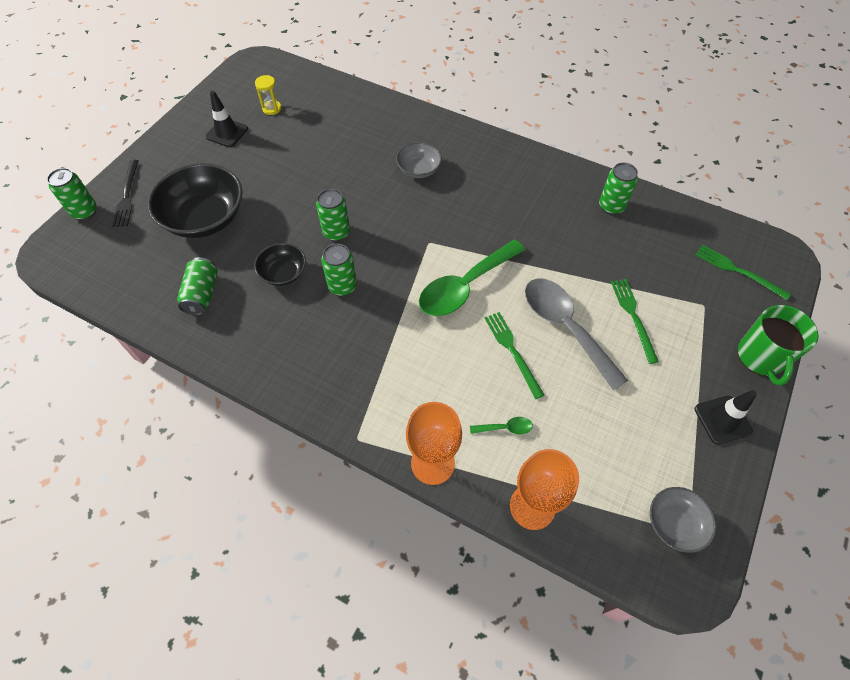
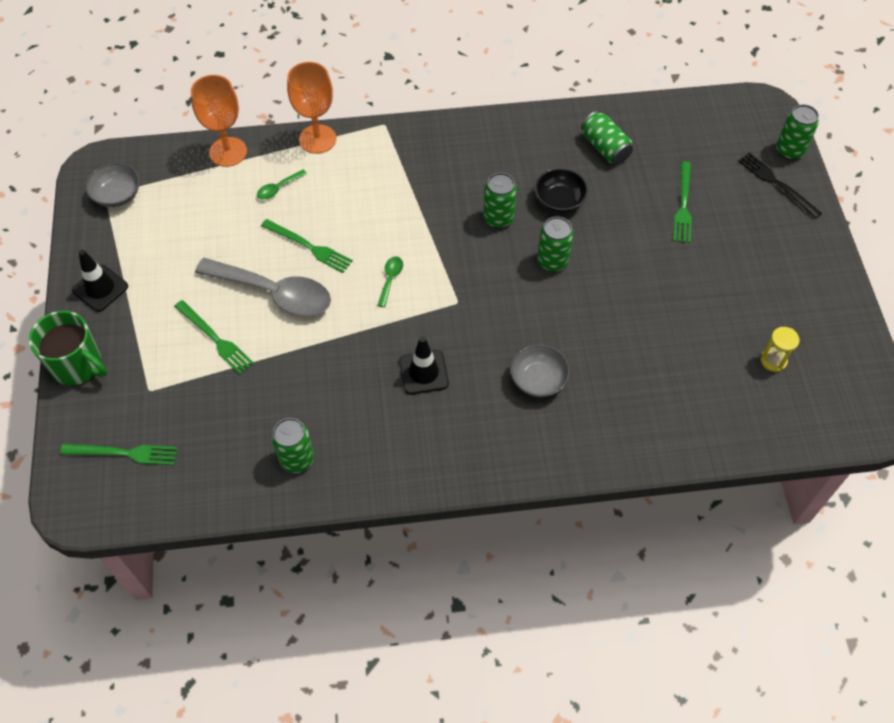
camera: 145 degrees right, 0 degrees up
(205, 218) = (683, 205): black bowl -> green fork
(227, 133) = (779, 301): black traffic cone -> black traffic cone (423, 372)
(465, 286) = (390, 279): green spoon -> green spoon, size x0.41
(761, 357) = (78, 365): green mug -> green mug turned 150 degrees clockwise

